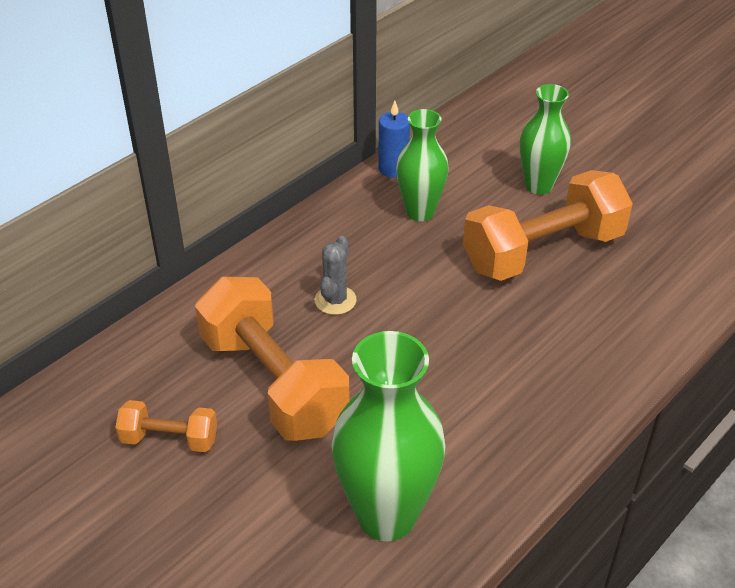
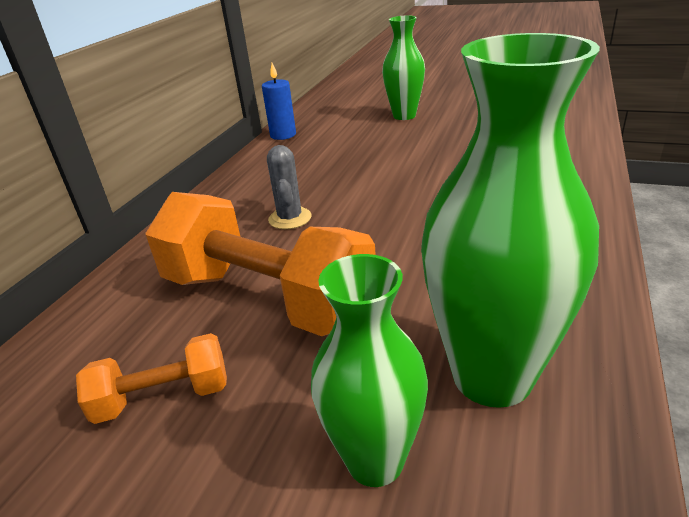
camera: 20 degrees left, 10 degrees down
(420, 212) = (324, 150): green vase -> green vase (375, 461)
(542, 251) = (442, 144): orange dumbbell -> none

